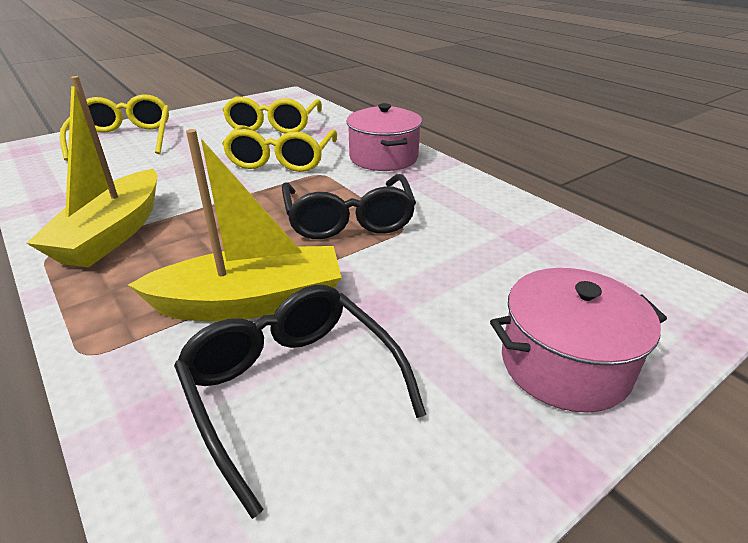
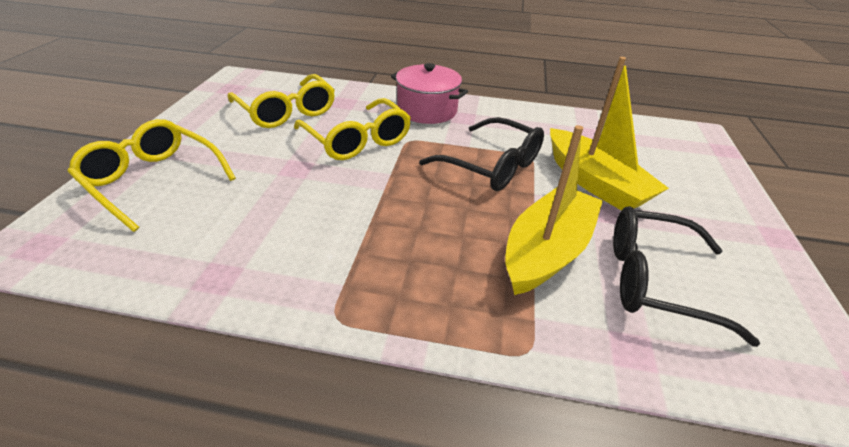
camera: 45 degrees left, 5 degrees up
(113, 233) = (352, 266): yellow boat -> yellow boat (594, 183)
(564, 364) = (710, 192): pink pot -> none

